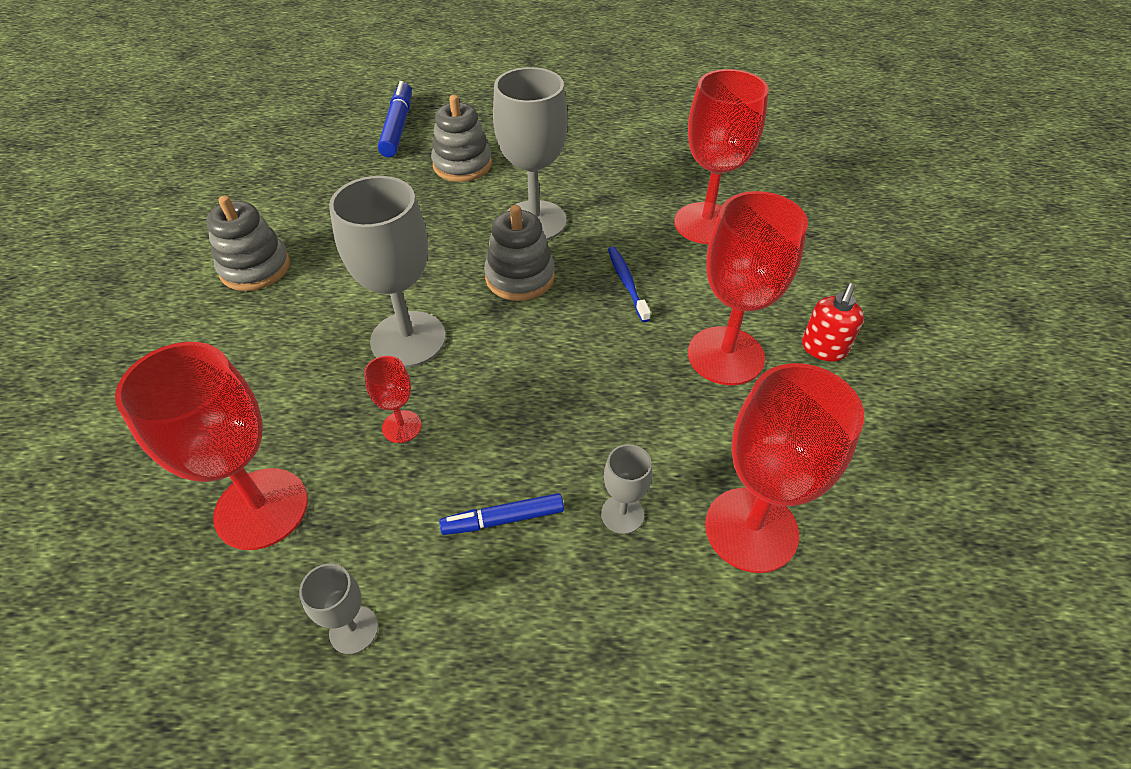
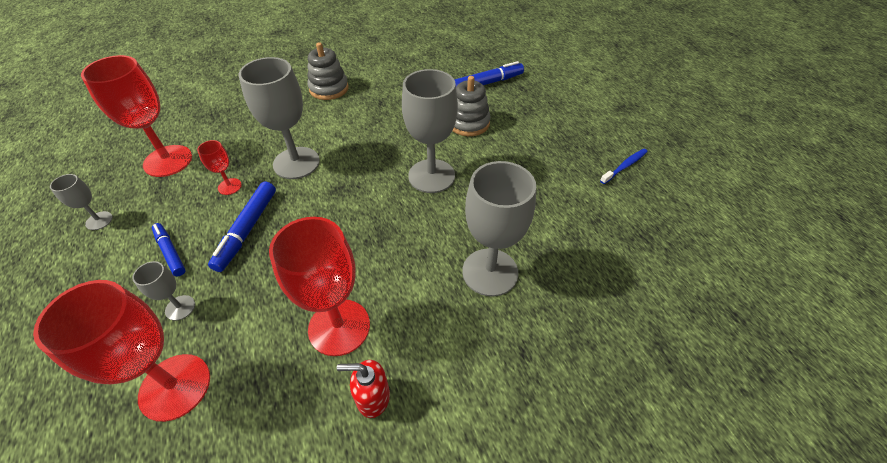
camera: 65 degrees right, 0 degrees up
(514, 418) = (247, 230): none -> blue marker
(520, 277) = (371, 189): grey stacking toy -> none
(627, 283) = (392, 245): blue toothbrush -> blue toothbrush (624, 166)
(706, 223) = (490, 272): red goblet -> grey goblet

